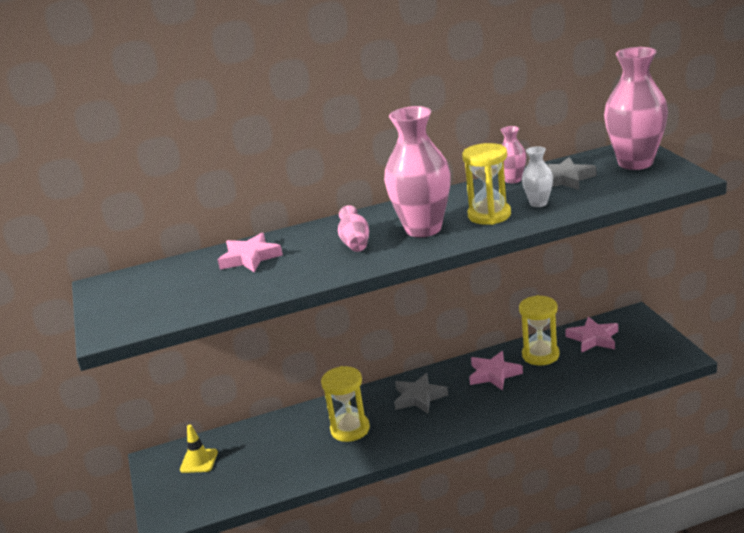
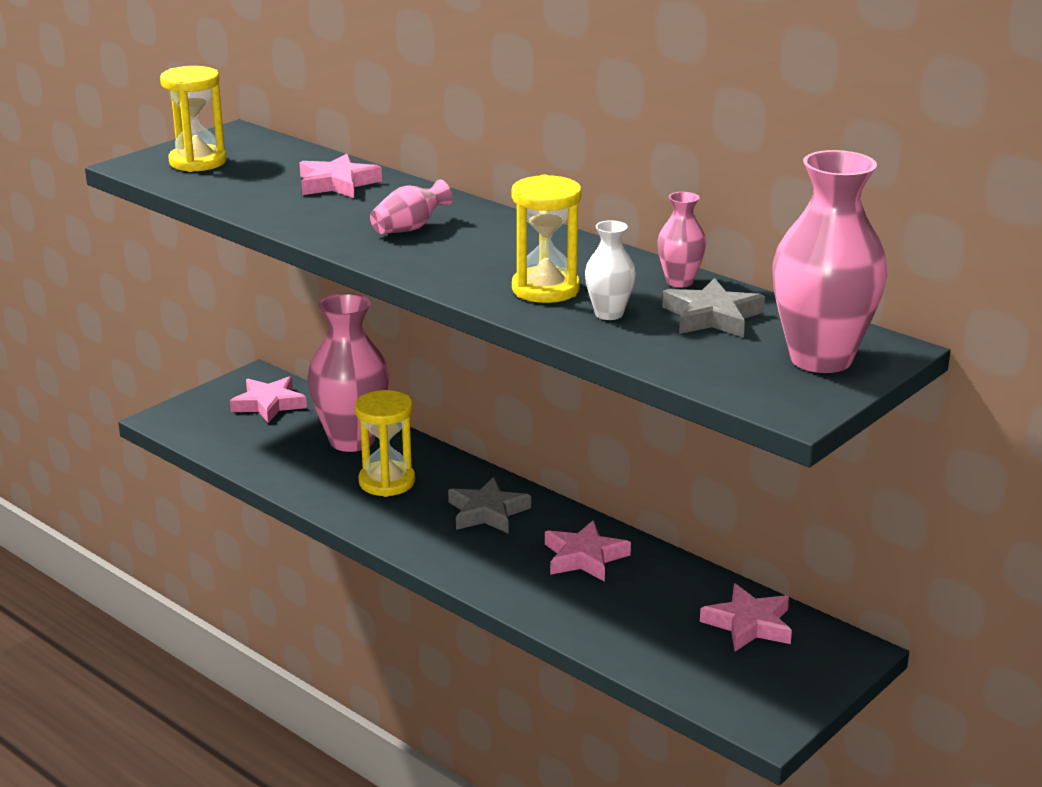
camera: 55 degrees right, 0 degrees up
(199, 461) = (269, 404): yellow traffic cone -> pink star
(423, 229) = (475, 258): pink vase -> pink vase (352, 440)
(540, 355) = (663, 585): yellow hourglass -> yellow hourglass (198, 162)

